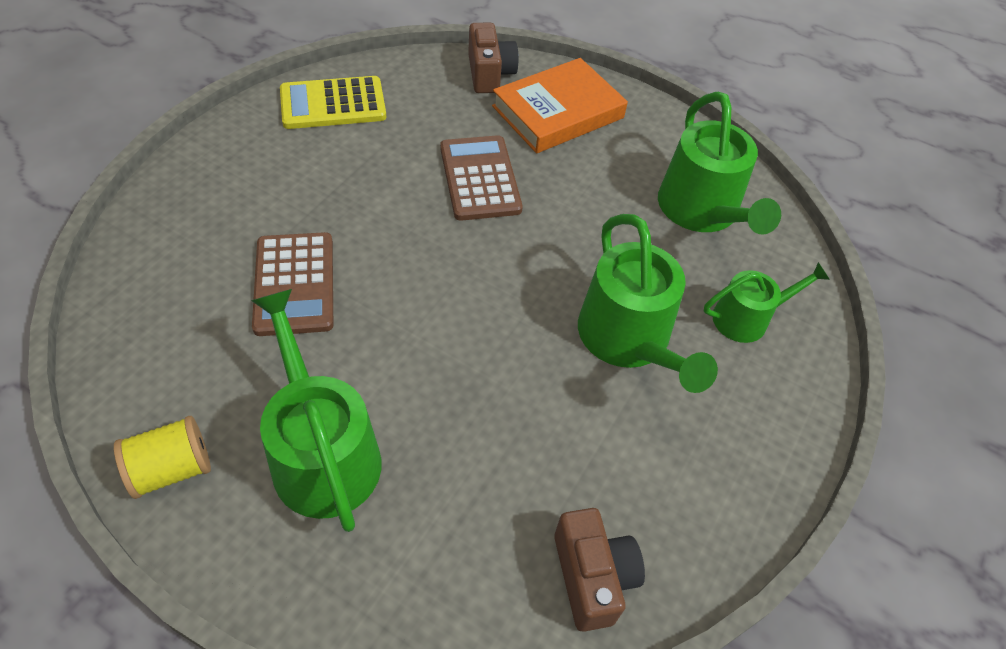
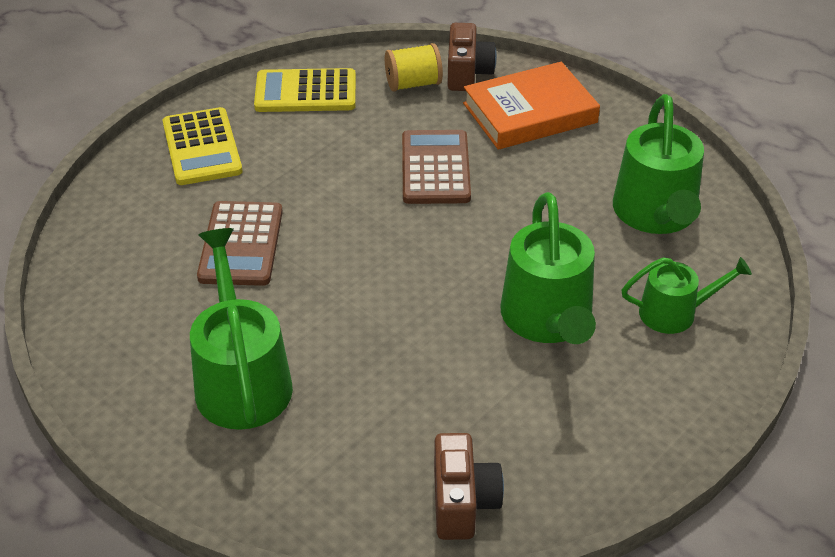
camera: 15 degrees right, 10 degrees down
(172, 469) = (111, 377): yellow spool -> yellow spool (413, 84)
(234, 174) = (202, 147): none -> yellow calculator

